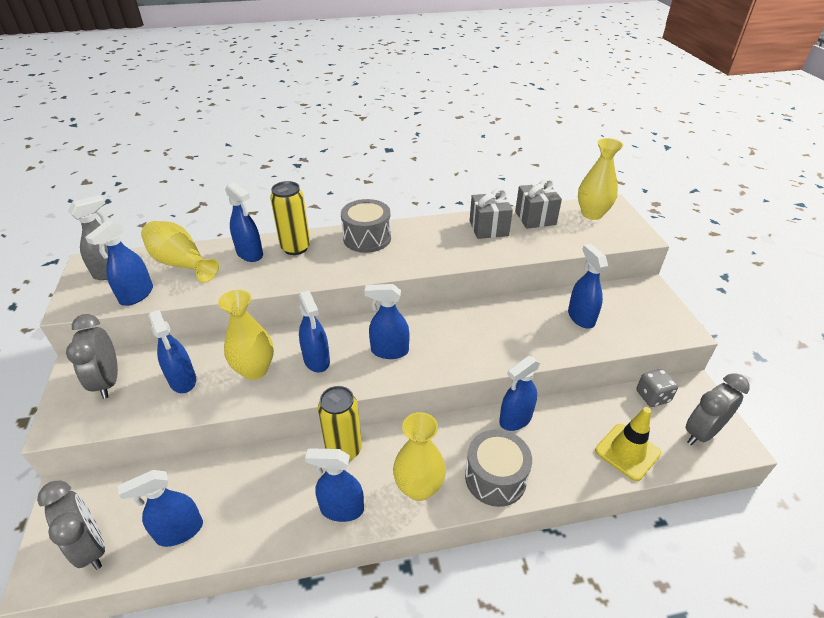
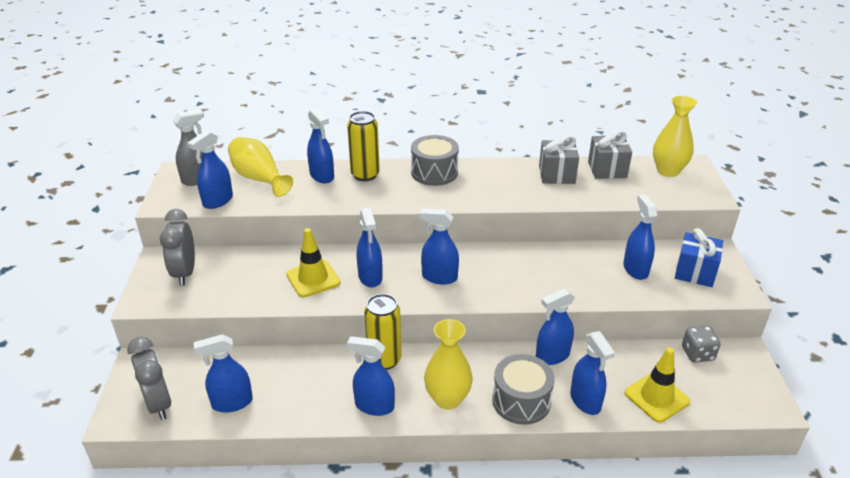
camera: 10 degrees right, 5 degrees down
(183, 380) = (249, 279): blue spray bottle -> blue spray bottle (585, 401)
(255, 370) = (313, 278): yellow vase -> yellow traffic cone
(637, 314) = (695, 272): none -> blue gift
(701, 432) = (738, 391): grey clock -> none

